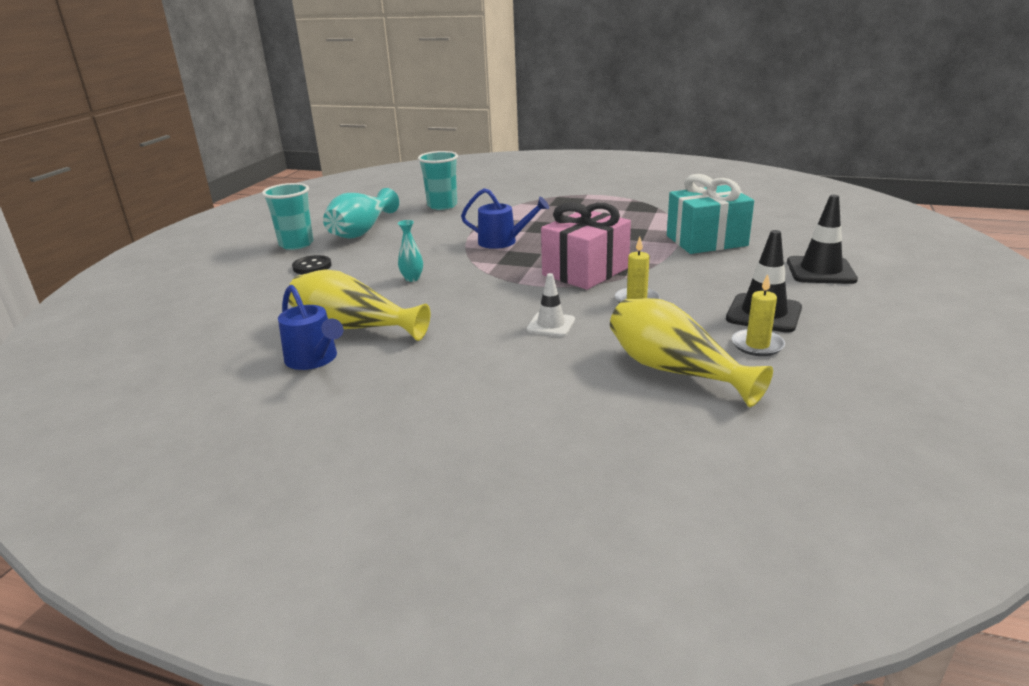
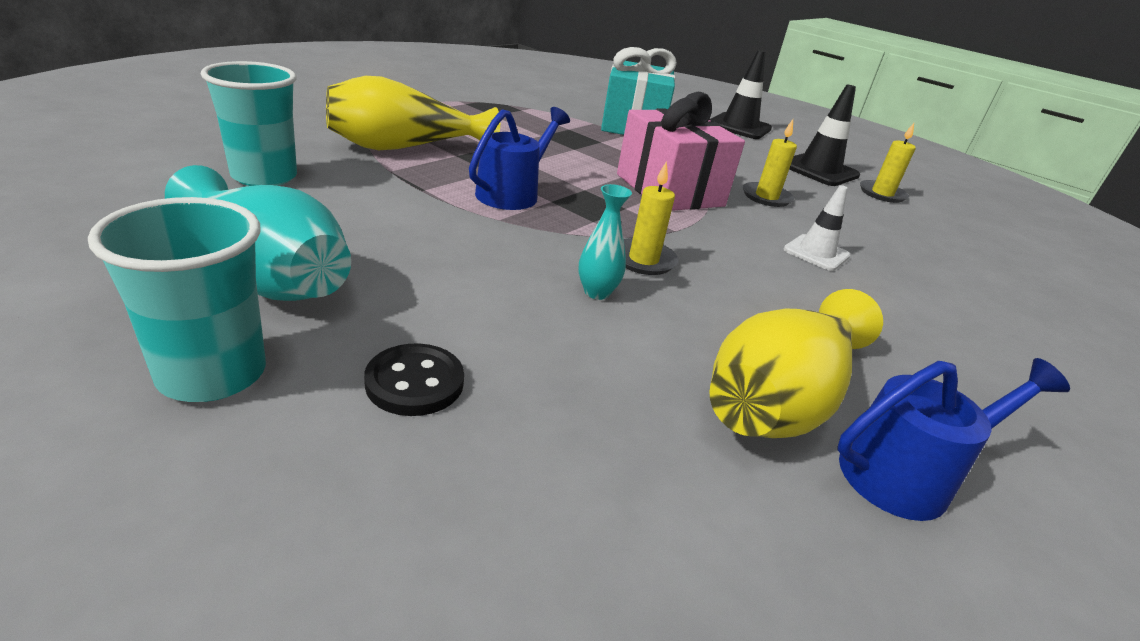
camera: 75 degrees left, 5 degrees up
(463, 281) = (643, 260): none -> yellow candle
(675, 371) = (933, 237): yellow vase -> yellow vase (404, 147)

